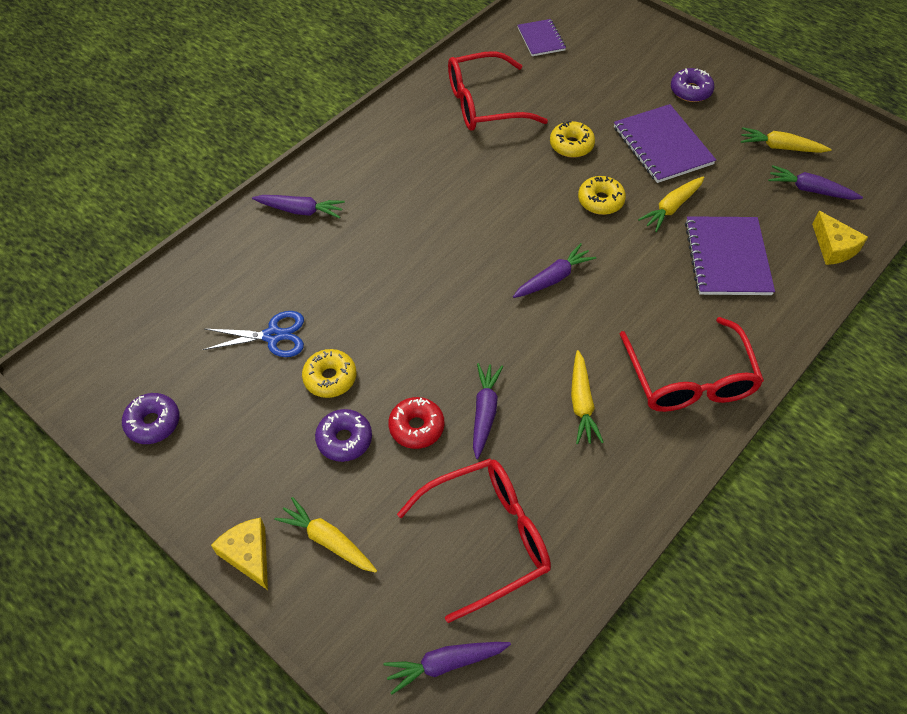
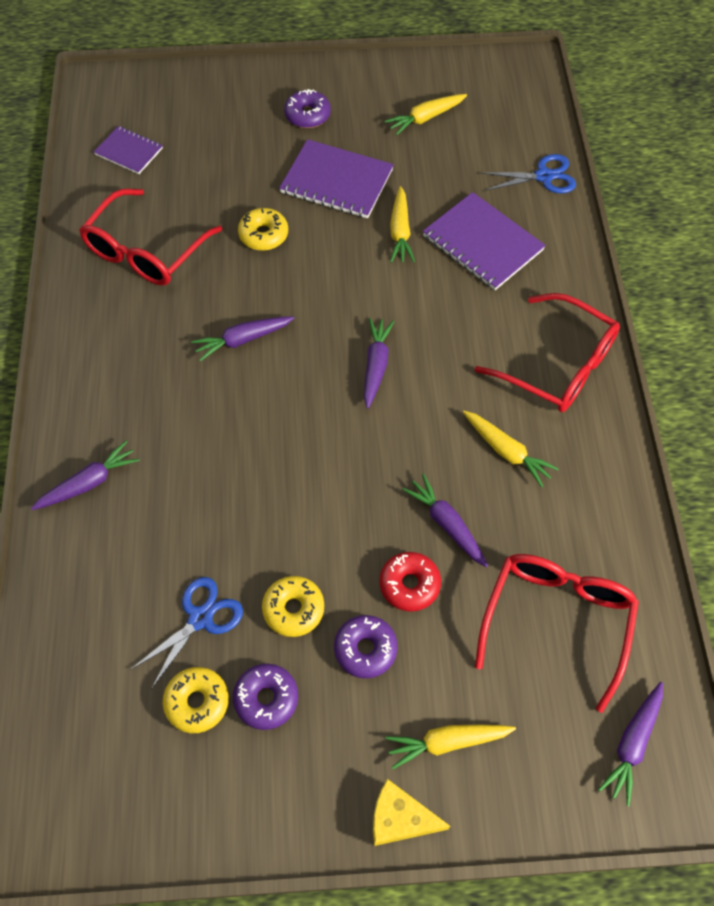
camera: 45 degrees left, 5 degrees up
(153, 423) = (184, 796): purple donut -> purple donut (266, 699)
(600, 201) = (340, 268): yellow donut -> yellow donut (197, 702)
(810, 190) = (482, 140): purple carrot -> purple carrot (243, 340)
(834, 247) = (544, 176): yellow cheese -> blue scissors

